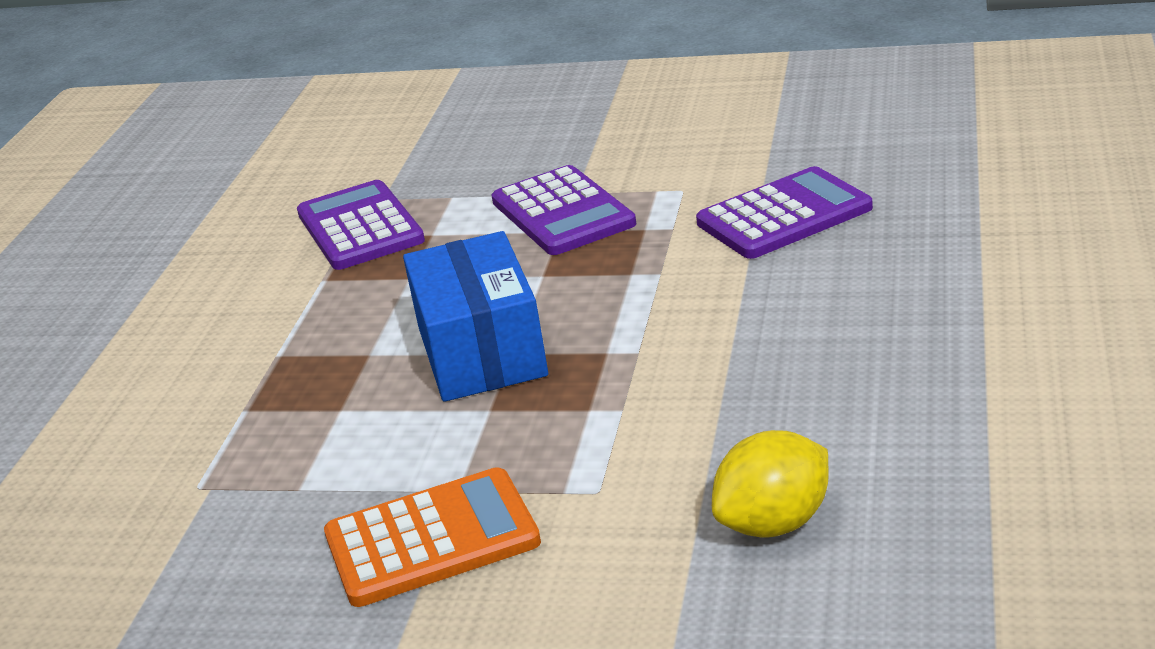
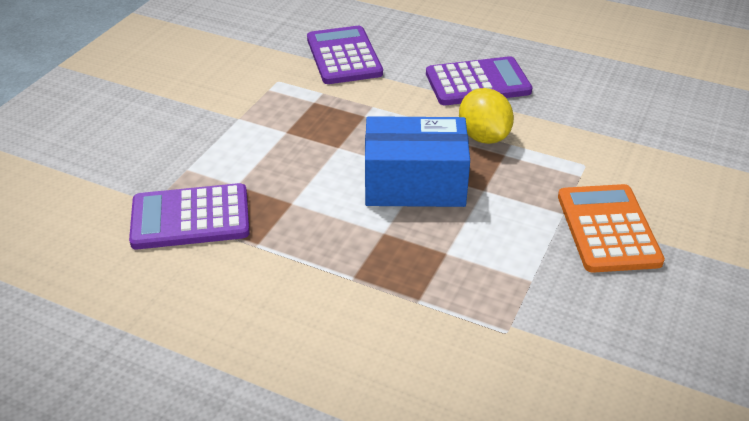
camera: 80 degrees left, 10 degrees up
(562, 213) = (263, 127): purple calculator -> purple calculator (477, 83)
(774, 523) = (634, 118): yellow lemon -> yellow lemon (483, 136)

